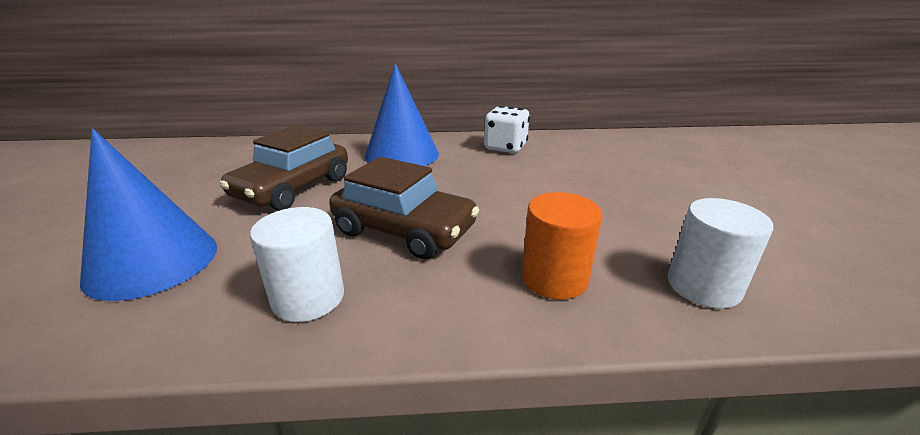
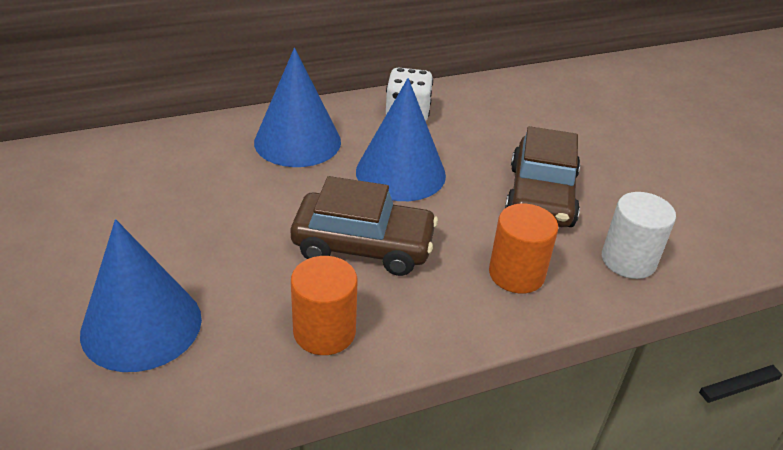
camera: 20 degrees left, 10 degrees up
(293, 188) = (209, 210): brown car -> brown car (541, 196)
(308, 298) = (324, 332): white cylinder -> orange cylinder
(476, 182) = (400, 173): none -> blue cone

